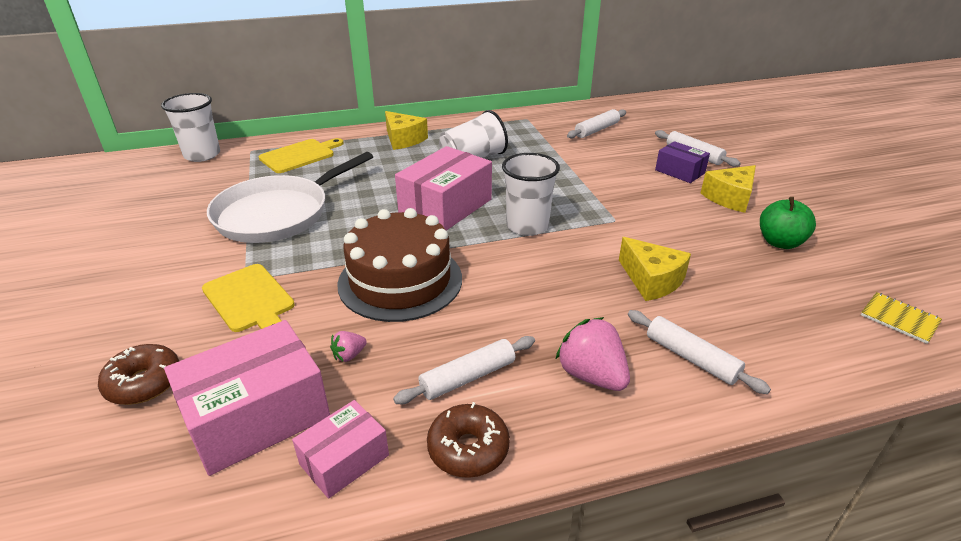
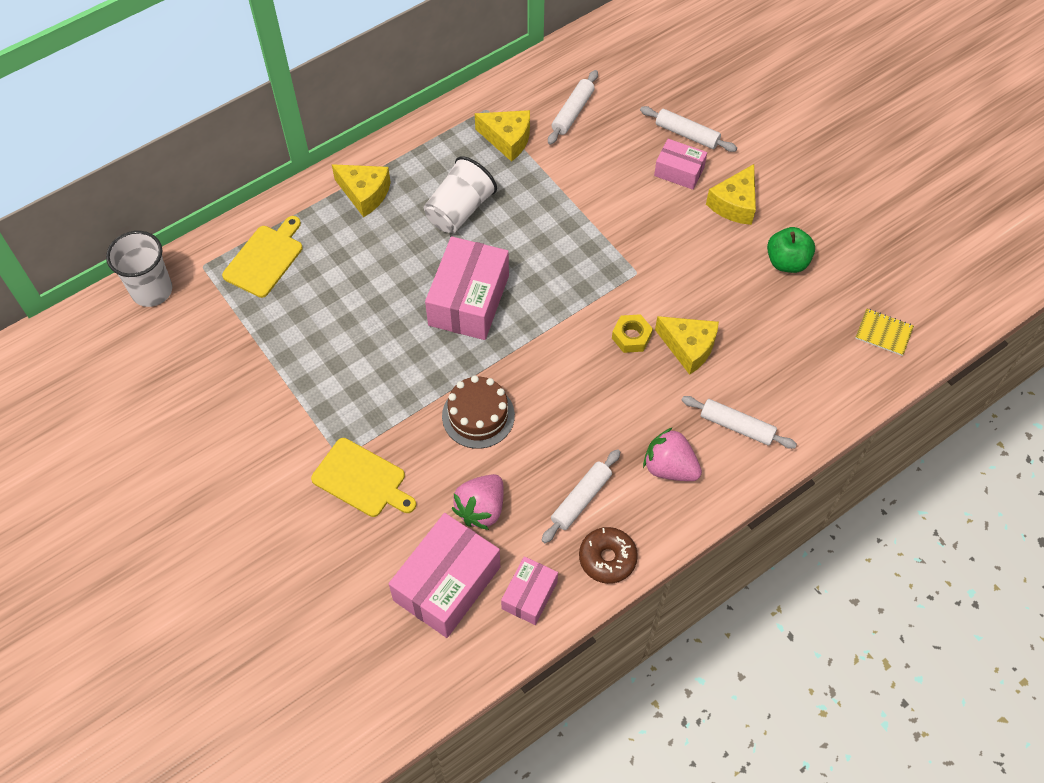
camera: 20 degrees left, 25 degrees up
(144, 383) = (340, 586): brown donut -> none
(277, 214) = (308, 363): white pan -> none
(349, 355) = (481, 509): pink strawberry -> pink strawberry, size x2.02
(400, 280) = (478, 415): brown cake -> brown cake, size x0.64
(527, 226) = (559, 306): white cup -> none
(535, 134) = (507, 139): none -> yellow cheese
(591, 260) = (631, 337): none -> yellow nut
(679, 171) = (679, 171): purple box -> pink box

